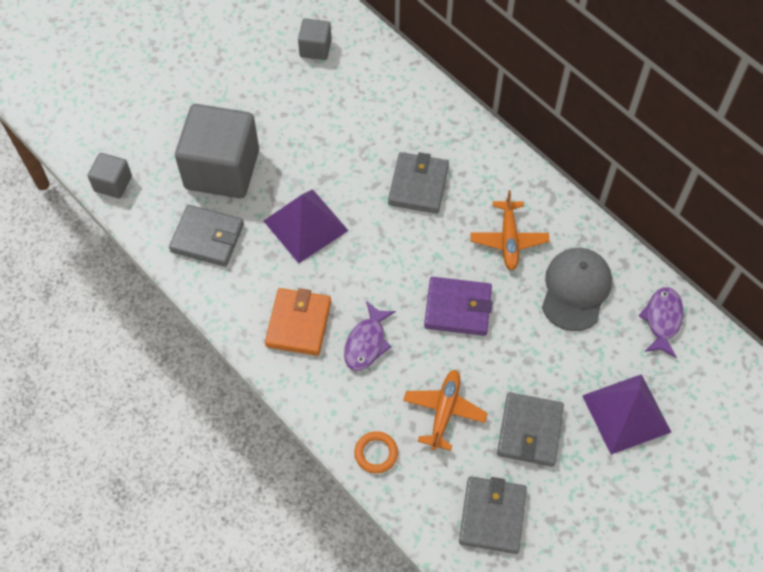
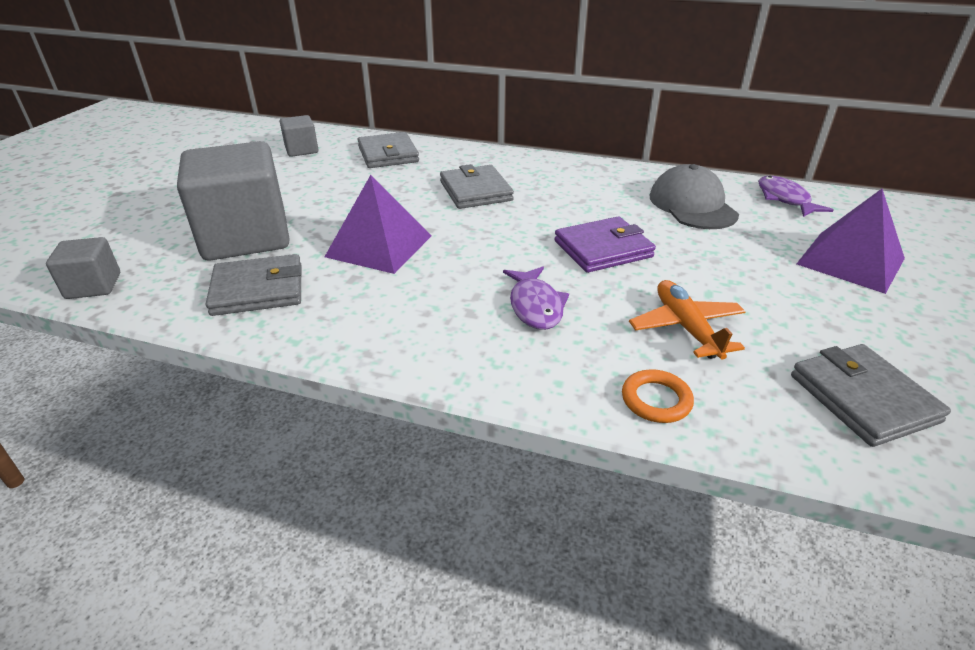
camera: 30 degrees left, 25 degrees down
(299, 323) = (436, 319): orange wallet -> none
(509, 240) = (596, 196): orange plane -> none
(529, 431) = (790, 307): grey wallet -> grey wallet (388, 154)

